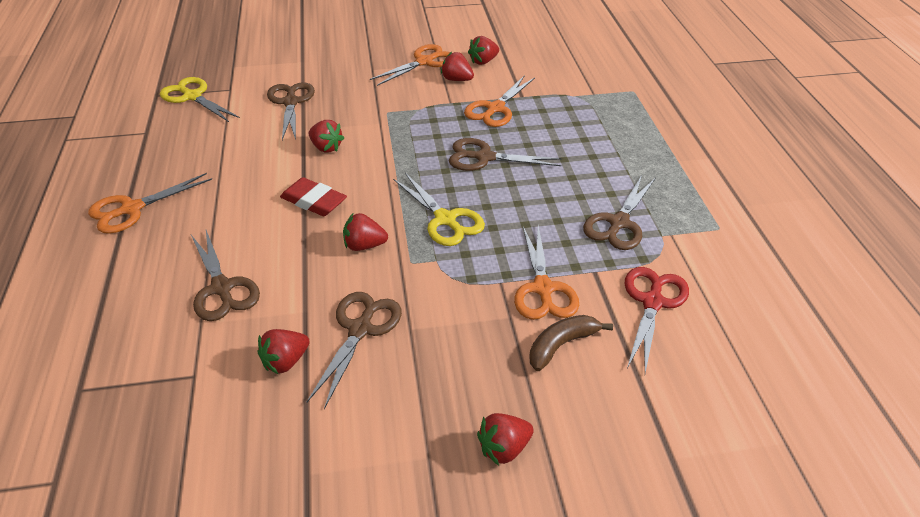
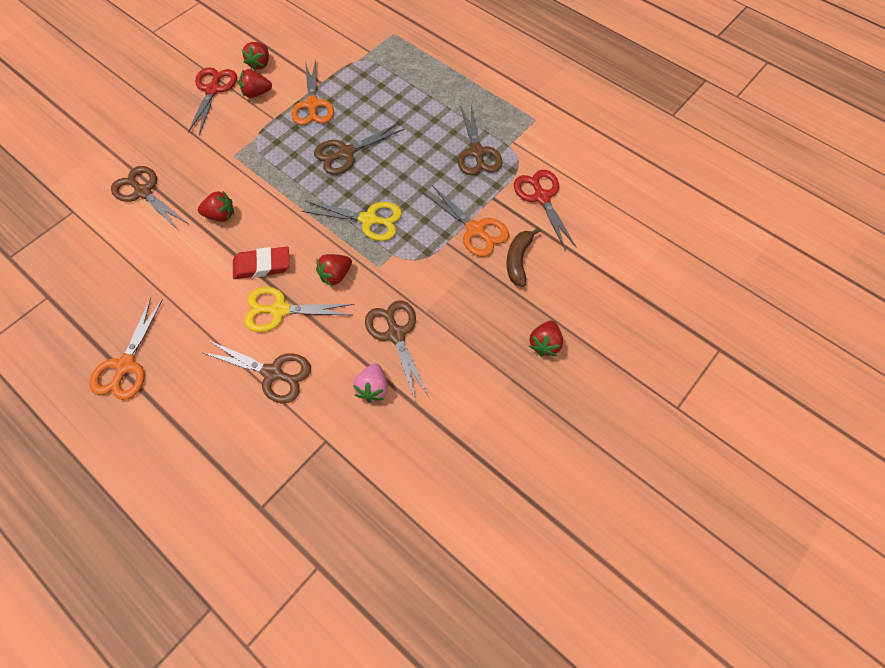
camera: 40 degrees left, 20 degrees up
(192, 96) = (46, 238): yellow scissors -> yellow scissors (279, 310)
(285, 361) = (373, 388): red strawberry -> pink strawberry
(424, 62) = (213, 89): orange scissors -> red scissors

